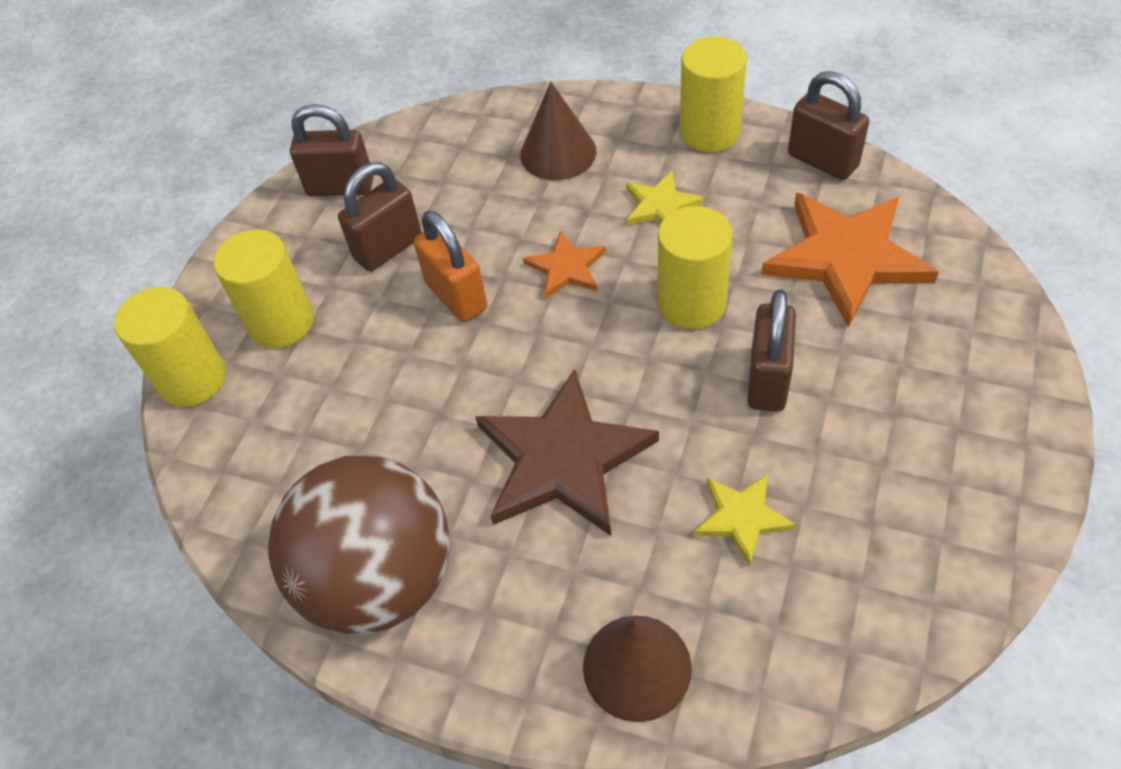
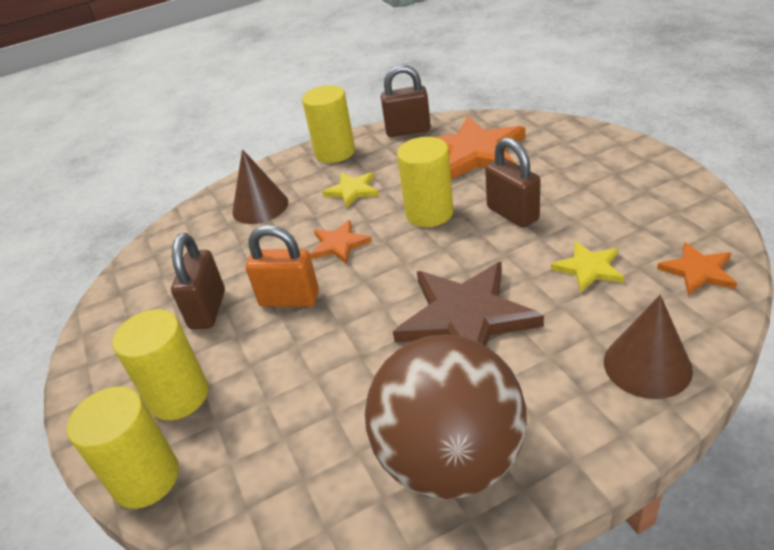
camera: 45 degrees left, 15 degrees down
(340, 187) = (128, 306): brown padlock -> none
(840, 629) = (698, 271): none -> orange star

